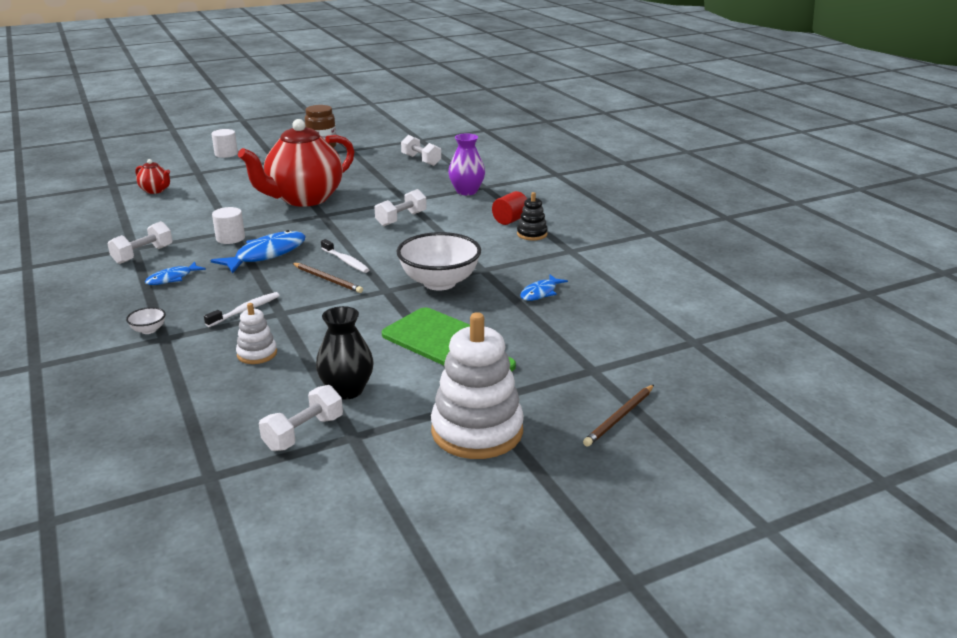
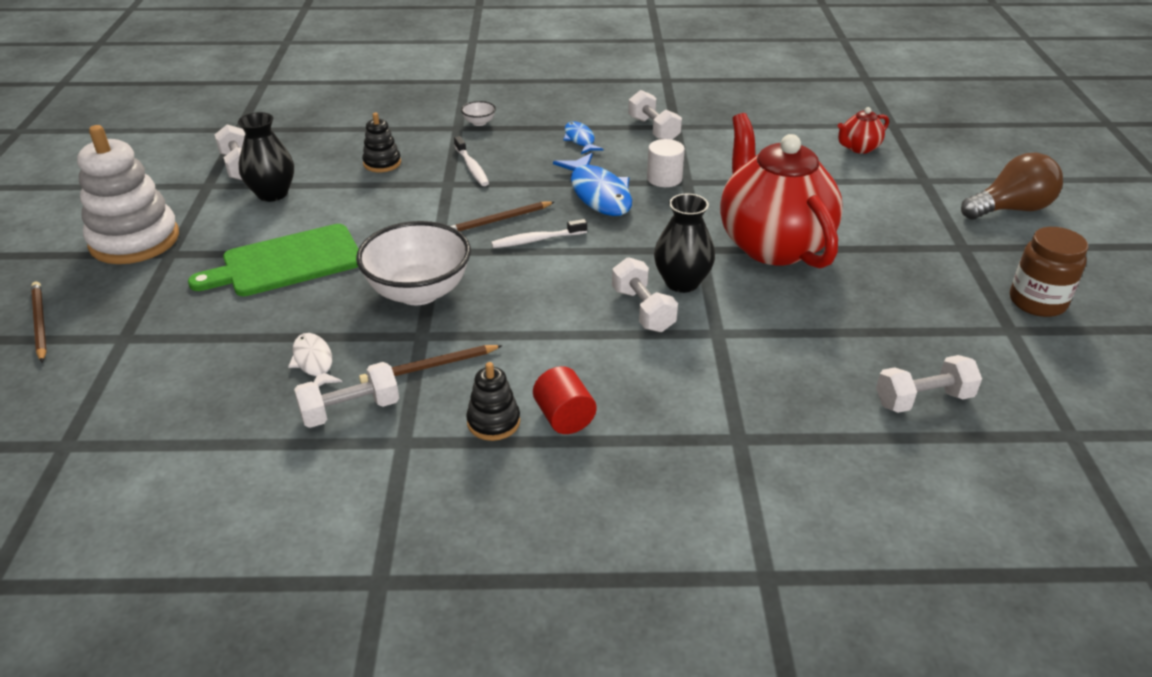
camera: 115 degrees right, 10 degrees up
(226, 154) = (1010, 209): white cylinder -> brown light bulb
(257, 354) = (382, 163): white stacking toy -> black stacking toy
(364, 214) = (682, 282): none -> black vase
(466, 191) = (725, 409): purple vase -> none
(508, 260) = (429, 367): none -> brown pencil
(540, 293) = (314, 362): blue fish -> white fish
(565, 270) = (350, 410): none -> white dumbbell

